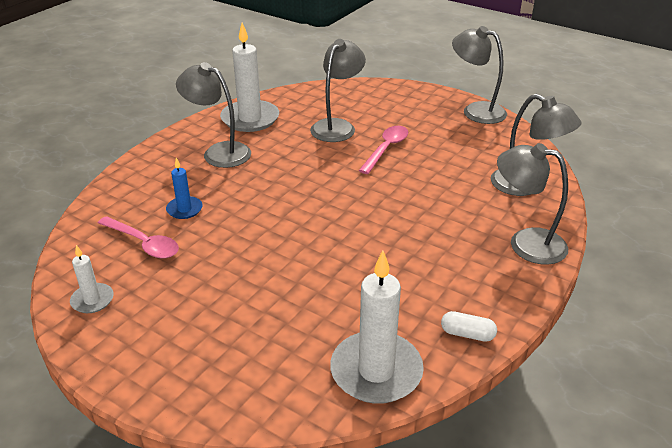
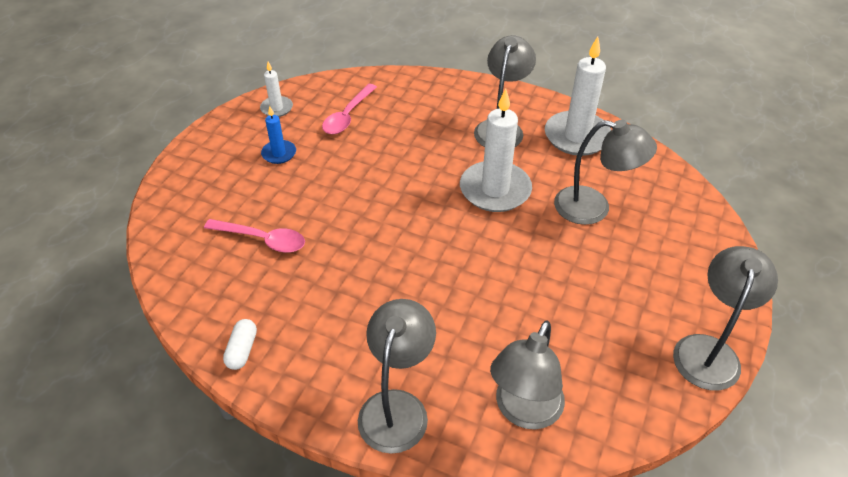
camera: 80 degrees right, 10 degrees up
(184, 209) = (400, 127): blue candle -> blue candle (279, 153)
(376, 371) = (197, 284): white candle -> white candle (495, 190)
(386, 149) = (560, 258): pink spoon -> pink spoon (262, 240)

